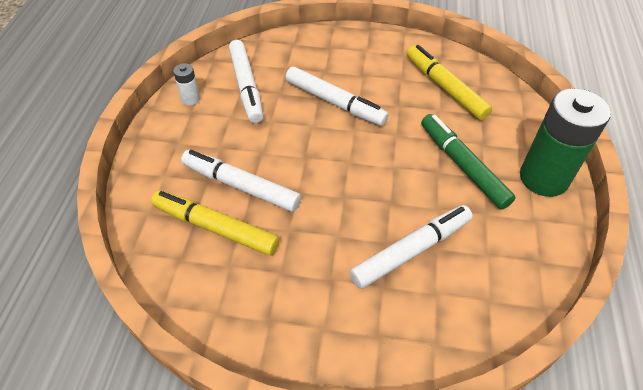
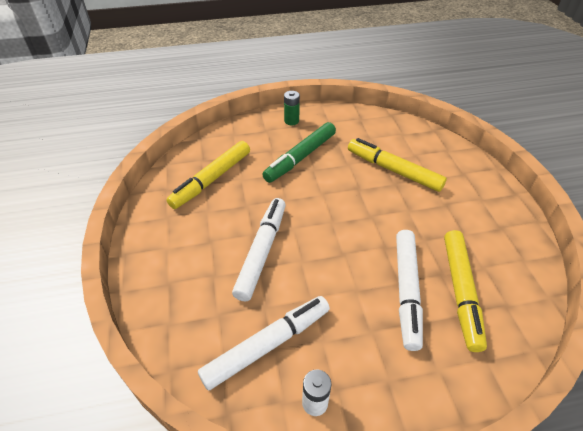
camera: 110 degrees left, 5 degrees down
(411, 251) = (393, 170): white marker -> yellow marker
(543, 178) = (291, 121): green battery -> green battery, size x0.44

